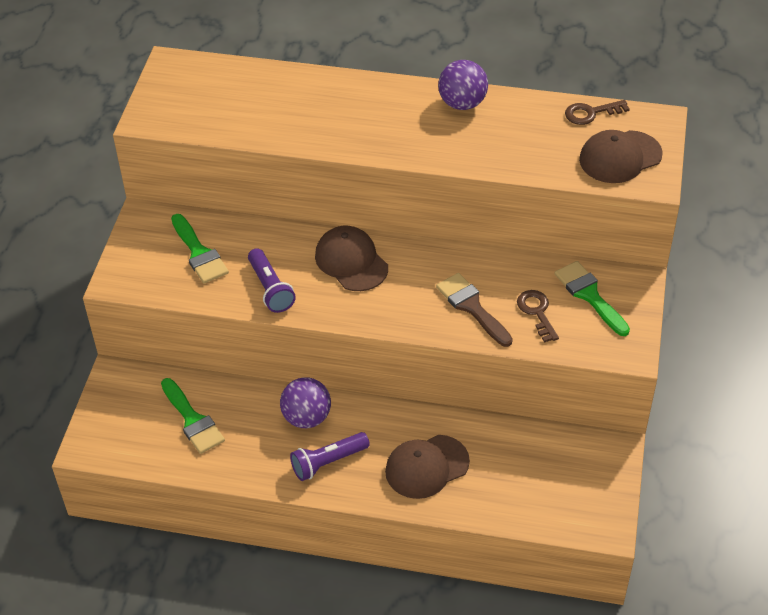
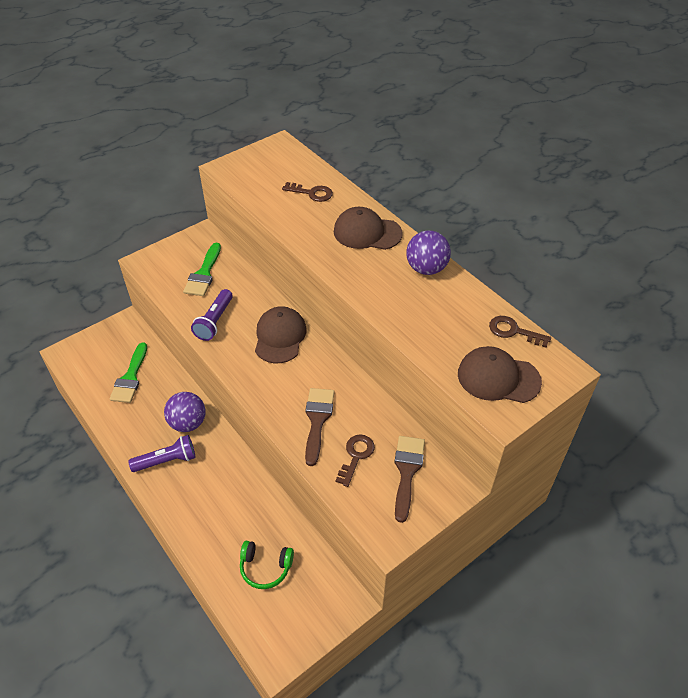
camera: 40 degrees right, 0 degrees up
(271, 95) = (311, 193): none -> brown key
(328, 462) = (167, 461): purple flashlight -> purple flashlight turned 150 degrees clockwise
(426, 467) = (216, 511): brown cap -> brown cap (367, 232)
(521, 475) = (265, 567): none -> green headphones
(589, 295) = (407, 471): green brush -> brown brush

